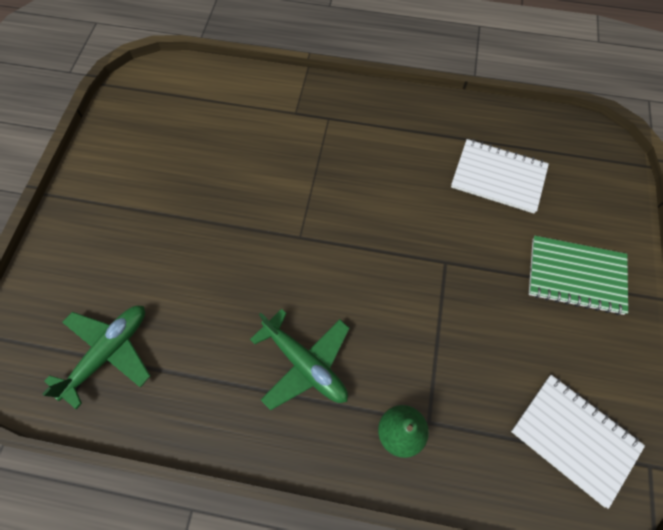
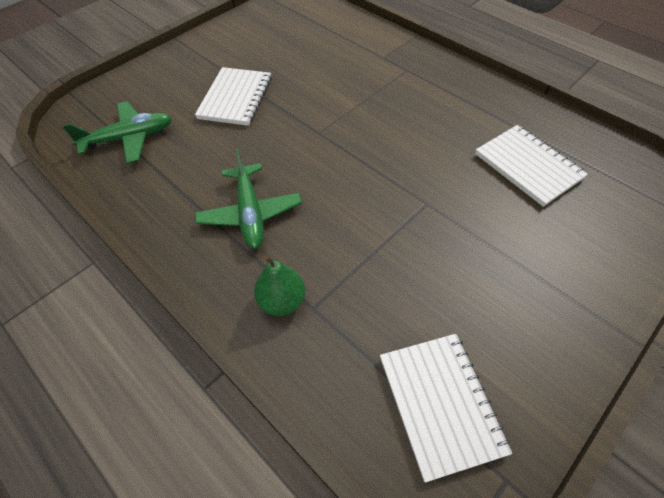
camera: 35 degrees right, 10 degrees down
(184, 240) = (235, 98): none -> white notebook
(576, 276) = (550, 275): green notebook -> none

